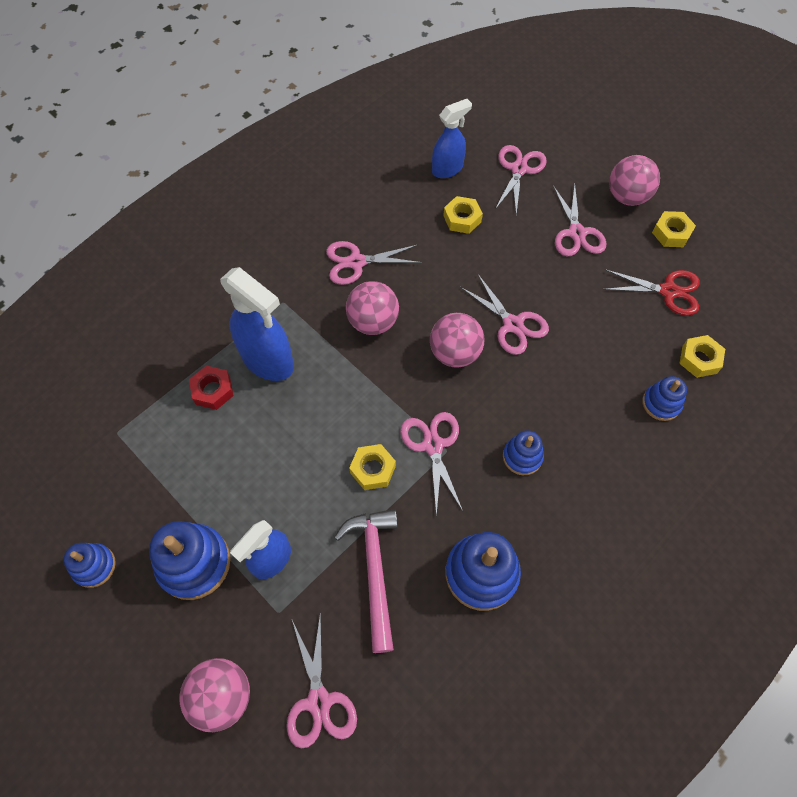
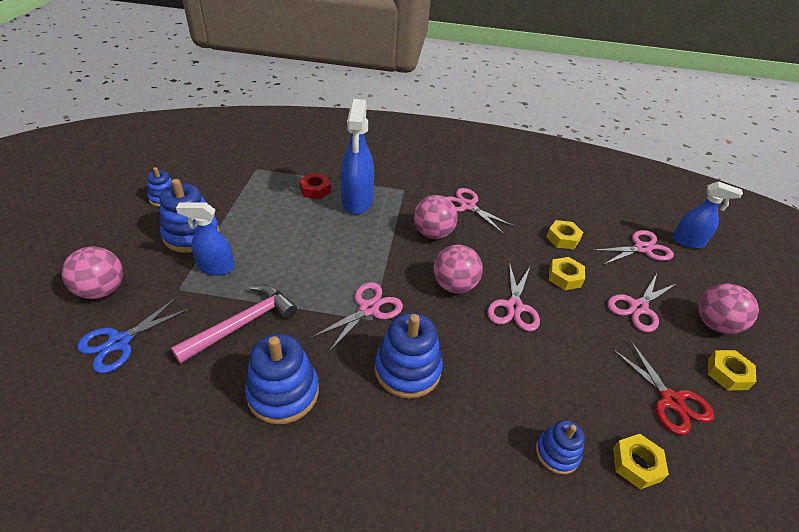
camera: 50 degrees right, 20 degrees down
(319, 701) = (119, 342): pink scissors -> blue scissors
(373, 469) = (322, 285): yellow nut -> yellow nut (565, 277)
(447, 169) = (590, 214): blue spray bottle -> blue spray bottle (688, 242)
(522, 457) = (407, 369): blue stacking toy -> blue stacking toy, size x1.71

